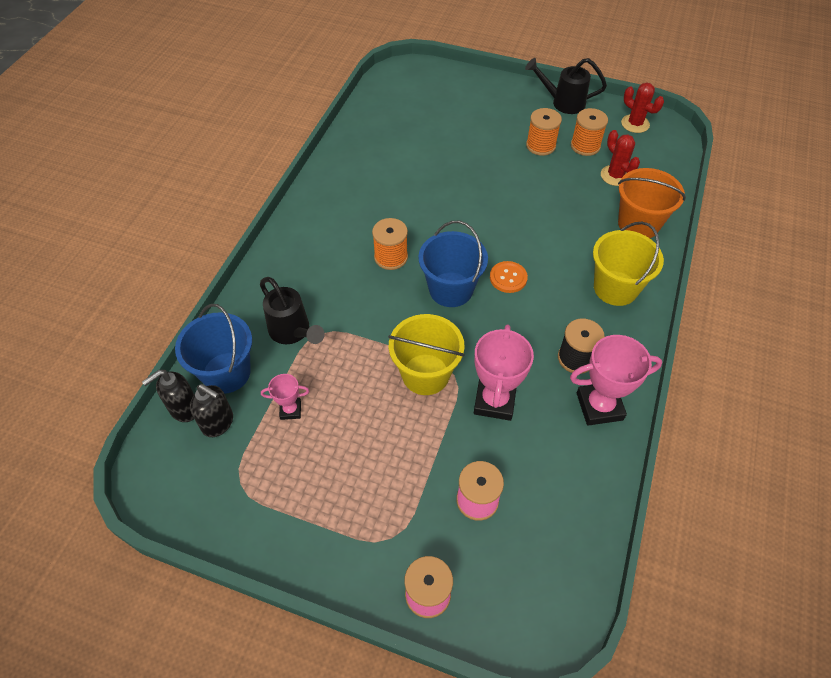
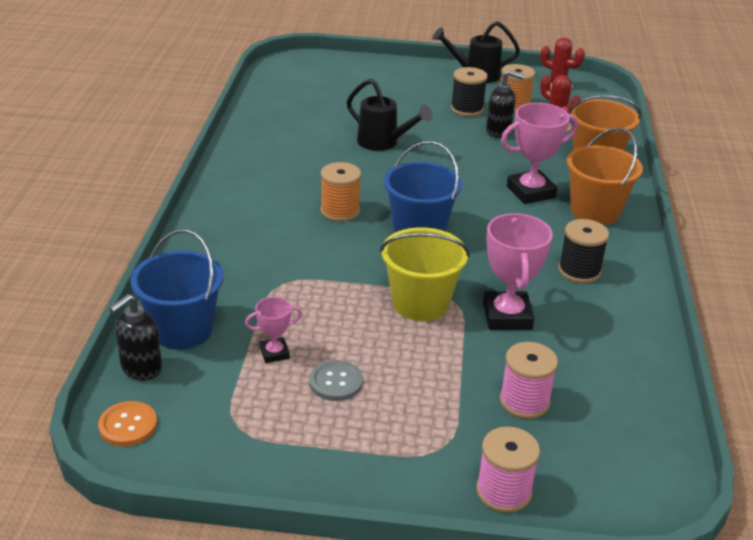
camera: 15 degrees left, 20 degrees down
(218, 423) = (189, 376): black soap dispenser -> black soap dispenser (499, 131)
(293, 332) = (251, 286): black watering can -> black watering can (383, 143)
(329, 450) = (335, 382): none -> grey button
(508, 278) = (478, 215): orange button -> orange button (128, 425)
(540, 145) = (467, 109): orange spool -> black spool
(599, 406) = (621, 306): pink trophy -> pink trophy (531, 192)
(615, 288) = (595, 211): yellow bucket -> orange bucket

